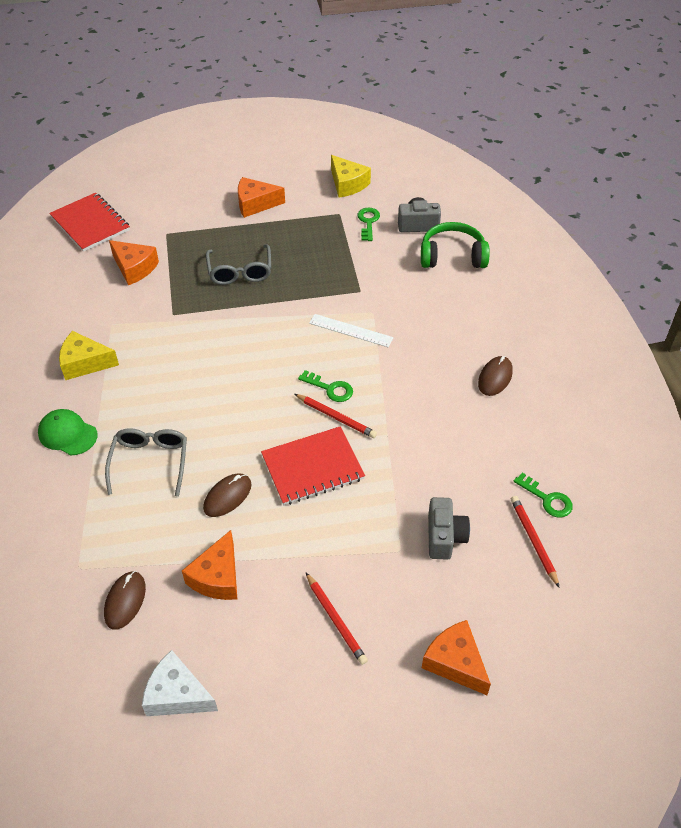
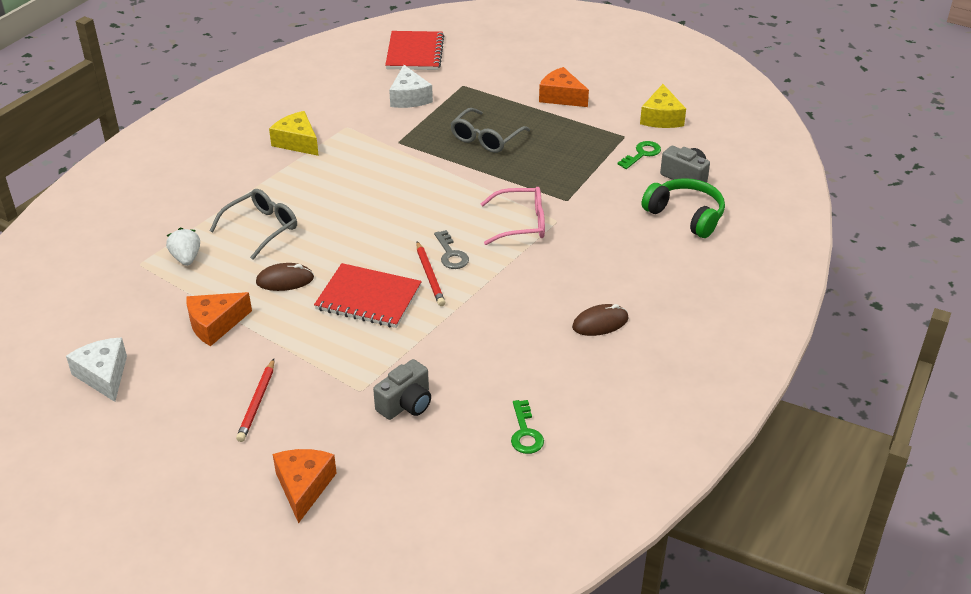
camera: 40 degrees right, 10 degrees down
(67, 434) = (231, 180): green cap -> none
(116, 533) = (186, 258): none -> white strawberry
(125, 601) = (141, 301): brown mouse -> none
(134, 268) = (409, 97): orange cheese -> white cheese
(330, 388) = (451, 254): green key -> grey key
(351, 330) = (521, 224): white ruler -> pink glasses
(533, 540) = (474, 452): red pencil -> none

